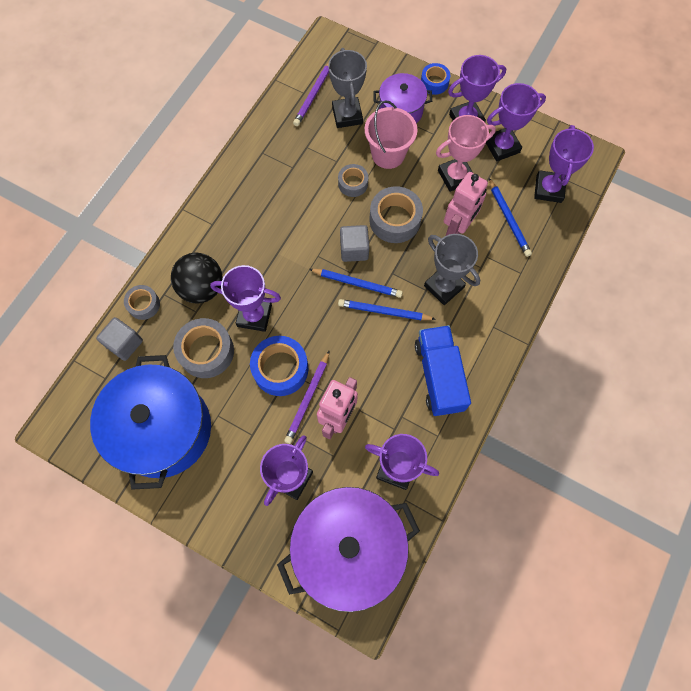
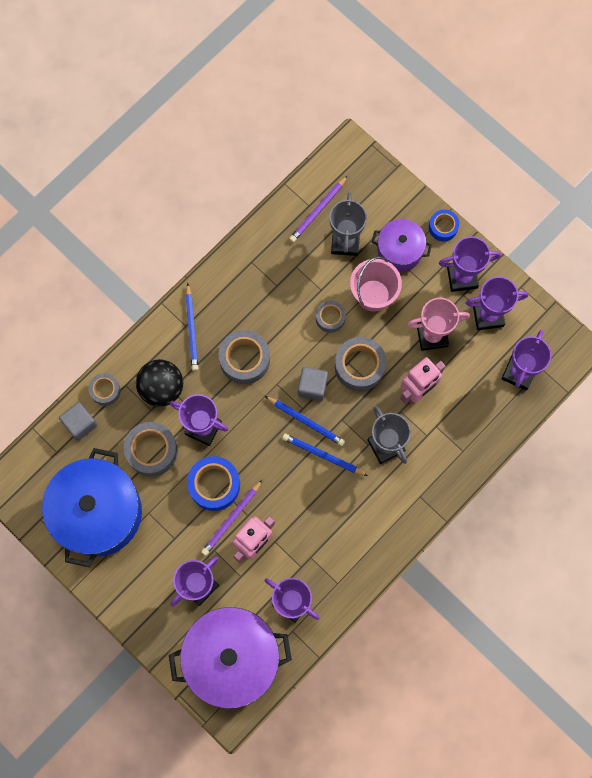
camera: 15 degrees right, 5 degrees up
(279, 241) = (244, 359): none -> grey tape
(439, 376) = (355, 529): blue truck -> none
(508, 219) = (469, 394): blue pencil -> blue pencil (192, 329)

